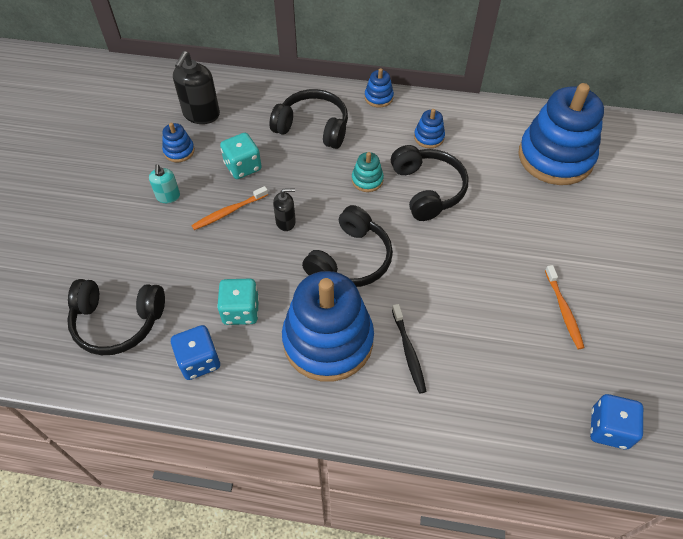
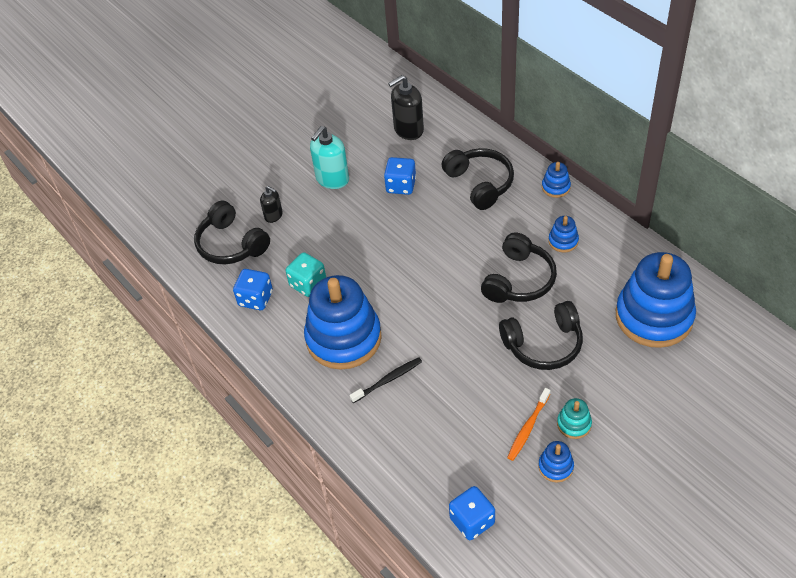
camera: 45 degrees right, 5 degrees down
(168, 196) = (332, 179): turquoise soap dispenser -> turquoise soap dispenser, size x1.75
(179, 151) = (368, 150): blue stacking toy -> blue stacking toy (555, 467)
(229, 212) = (361, 213): orange toothbrush -> none
(243, 166) = (401, 185): turquoise dice -> blue dice
(286, 222) = (392, 242): black soap dispenser -> black soap dispenser (273, 215)
(350, 259) = (411, 295): black headphones -> black headphones (543, 344)
(367, 180) = (480, 246): turquoise stacking toy -> turquoise stacking toy (574, 424)
(408, 352) = (388, 380): black toothbrush -> black toothbrush turned 150 degrees counterclockwise

